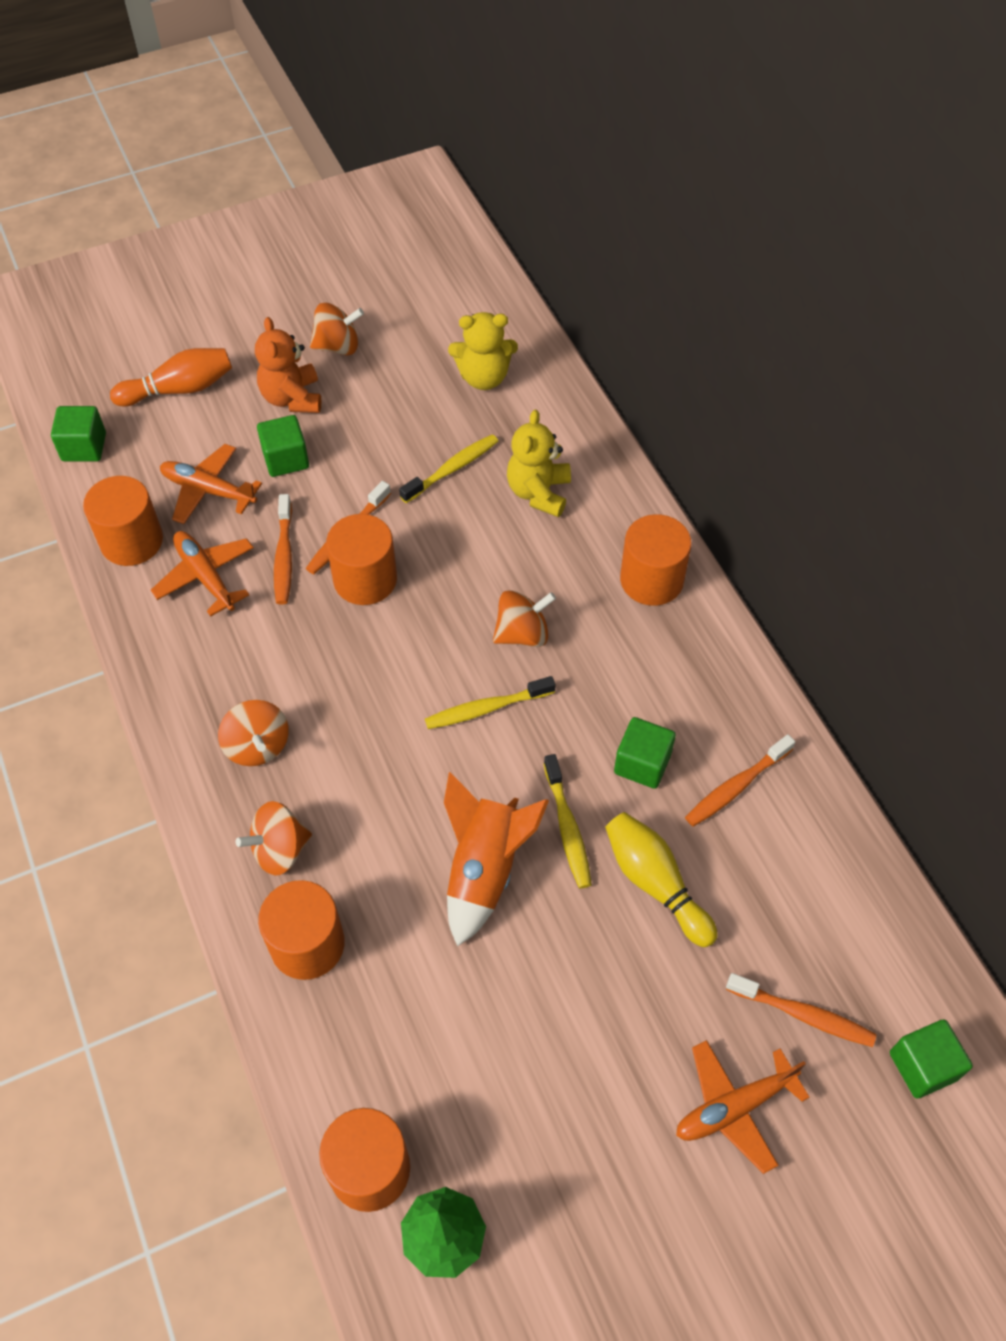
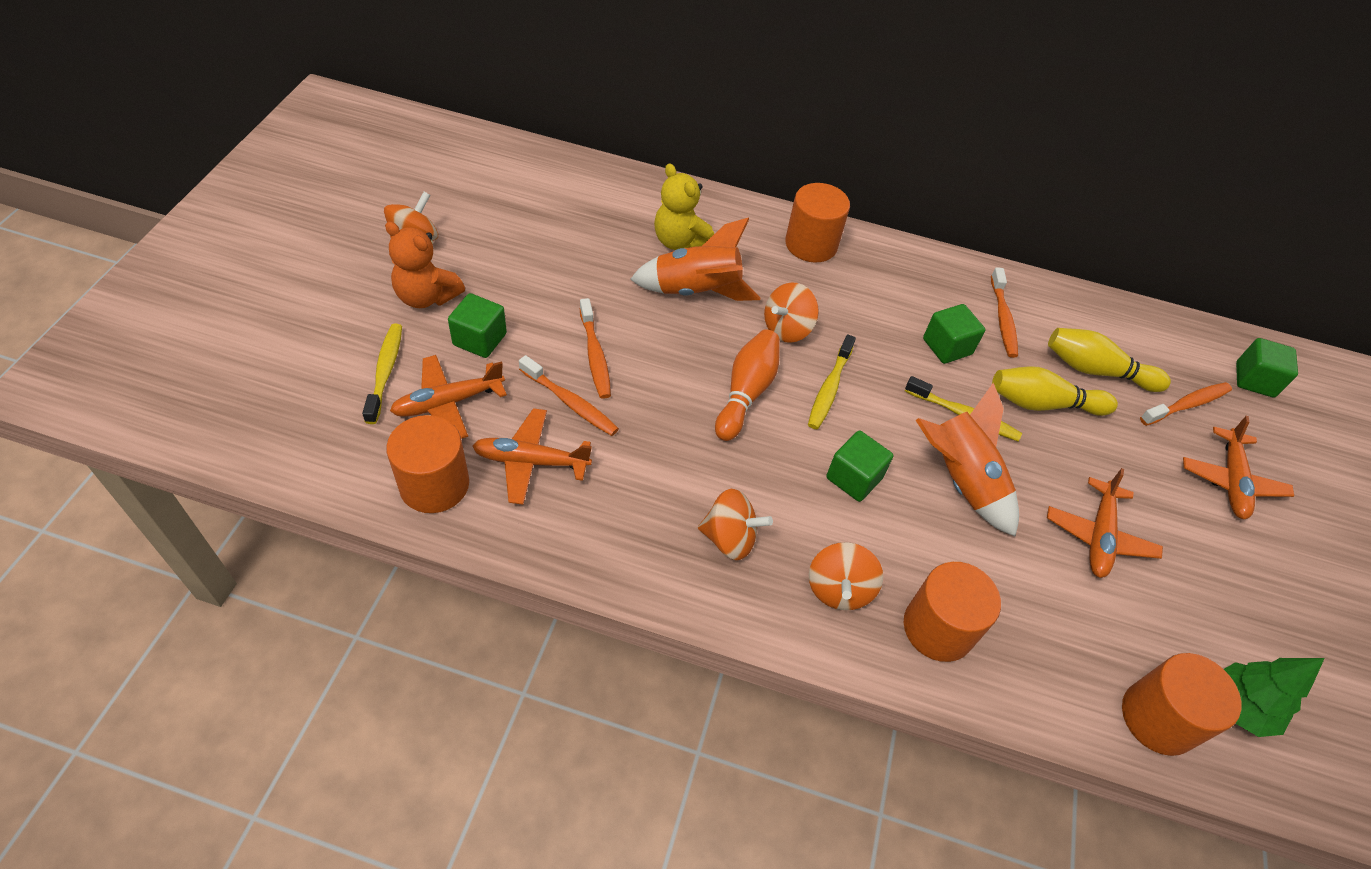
camera: 55 degrees left, 5 degrees down
(84, 447) = (290, 450): green cube -> green cube (854, 478)
(179, 389) = (321, 351): orange bowling pin -> orange bowling pin (746, 392)
(365, 579) = (647, 373): orange cylinder -> none
(452, 469) = (607, 264): yellow toothbrush -> yellow toothbrush (385, 371)
(484, 377) = (549, 197): yellow teddy bear -> none
(493, 544) = (696, 291): none -> orange rocket
(522, 633) = (787, 329): orange spinning top -> orange spinning top turned 150 degrees counterclockwise
(533, 1018) = (1099, 536): none -> orange plane
(757, 906) = (1096, 370): none -> yellow bowling pin

